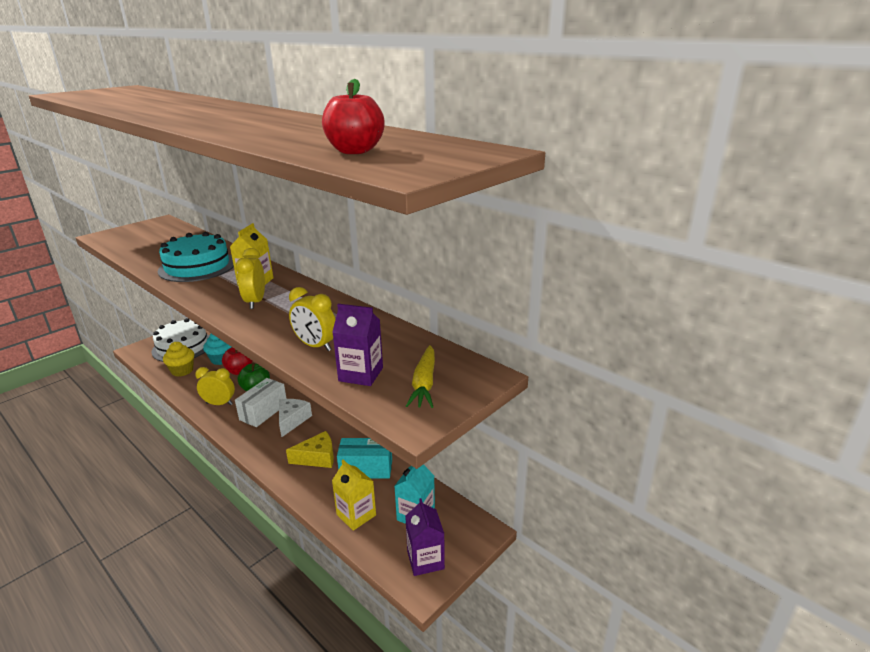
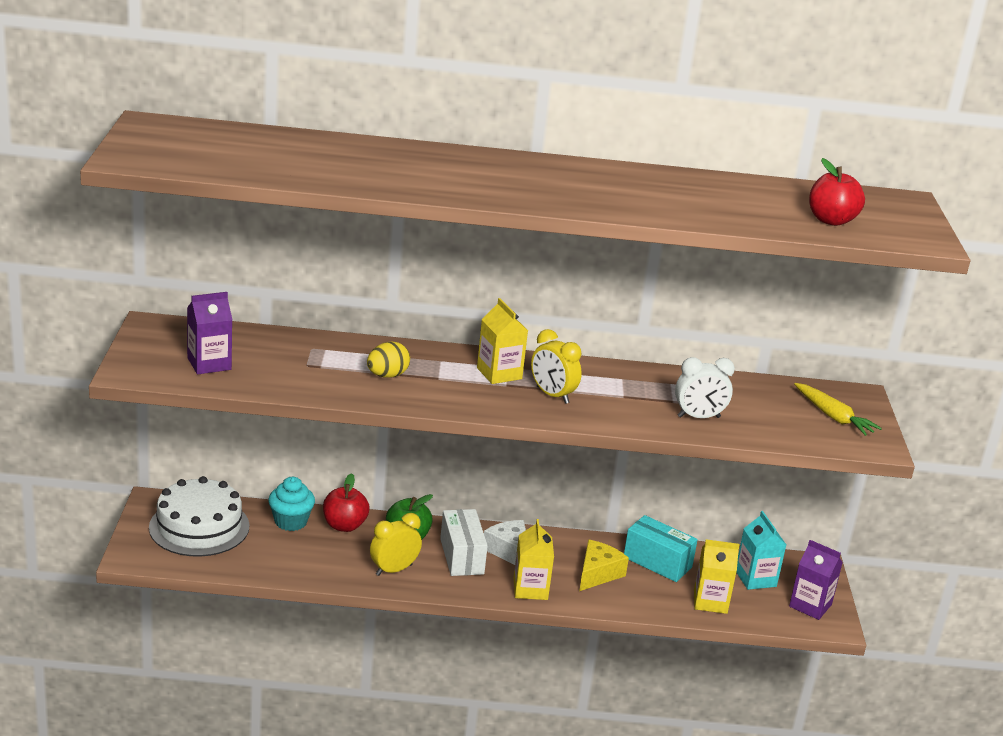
camera: 45 degrees left, 0 degrees up
(182, 371) = (266, 555): yellow cupcake -> none
(197, 266) = (387, 375): turquoise cake -> yellow egg
(264, 448) = (530, 589): none -> yellow carton
(315, 346) = (698, 417): yellow clock -> white clock
(361, 374) = (779, 427): purple carton -> purple carton (209, 364)
(366, 469) = (657, 562): turquoise box -> turquoise box turned 75 degrees clockwise

